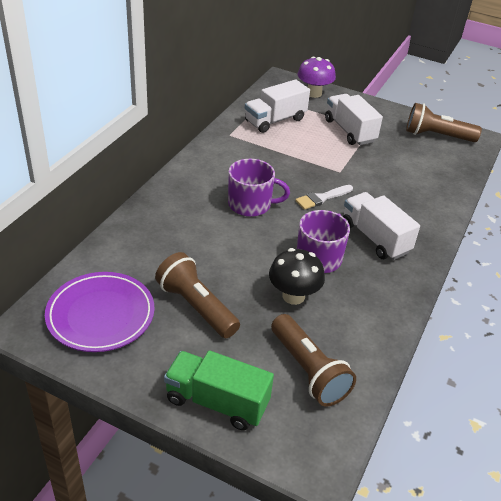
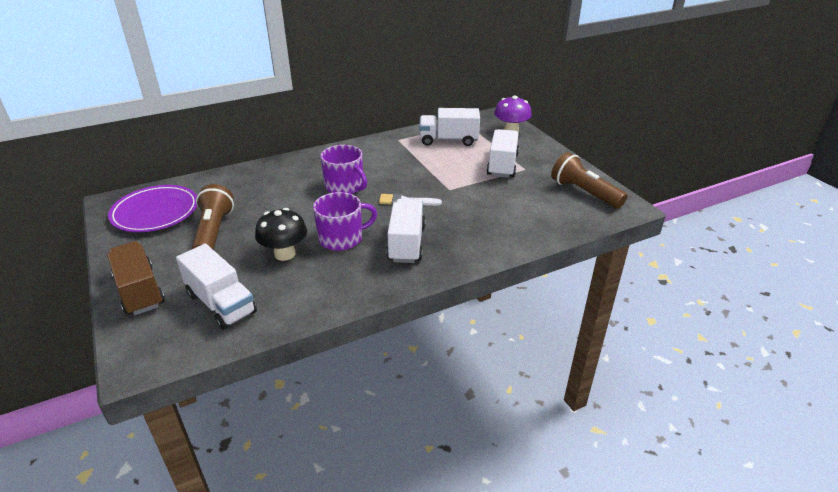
camera: 40 degrees right, 5 degrees down
(217, 402) = (140, 291): green truck -> brown truck
(308, 371) = (221, 303): brown flashlight -> white truck

